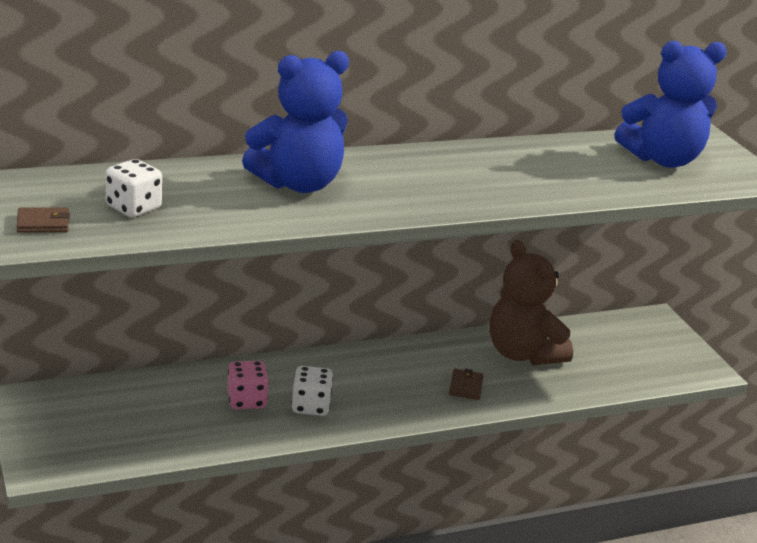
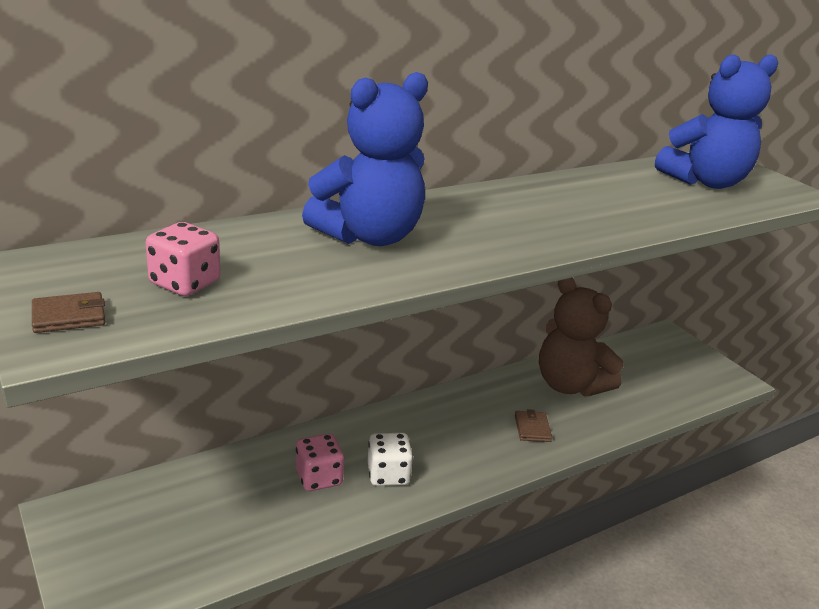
camera: 10 degrees left, 0 degrees up
(133, 207) = (185, 283): white dice -> pink dice

